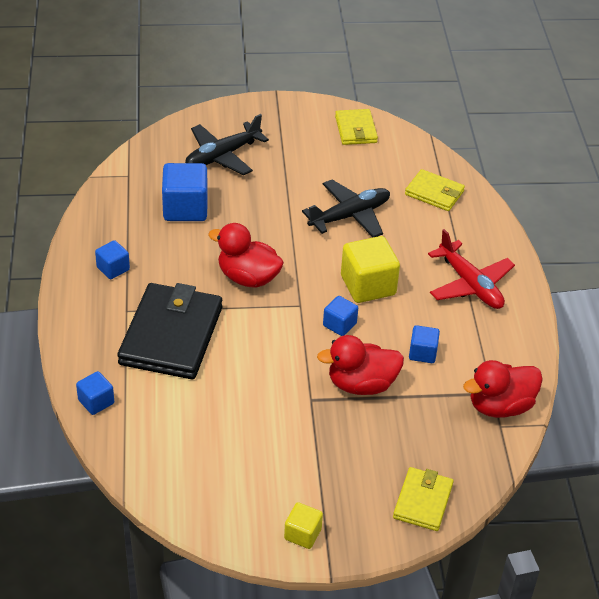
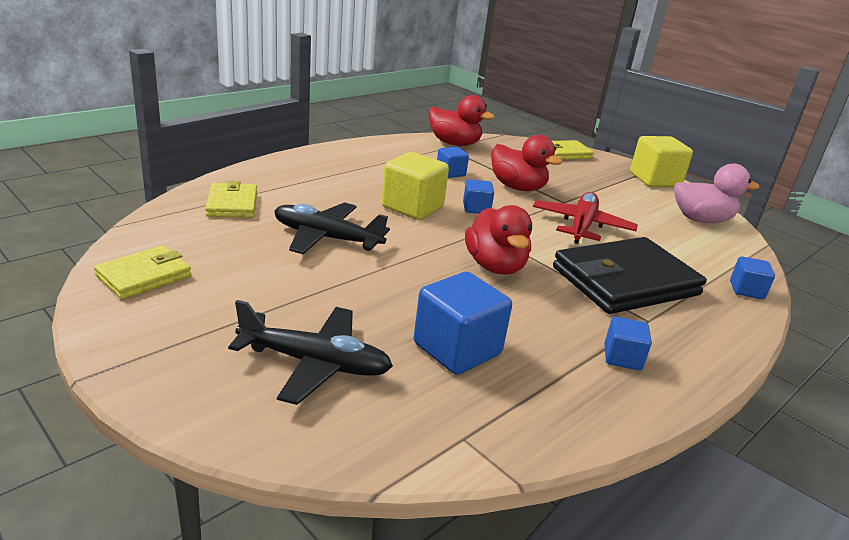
camera: 130 degrees left, 15 degrees down
(200, 486) = (701, 220): none -> pink duck
(302, 534) = (654, 180): yellow cube -> yellow cube, size x1.80
(470, 285) = (348, 169): red plane -> red plane (581, 226)

